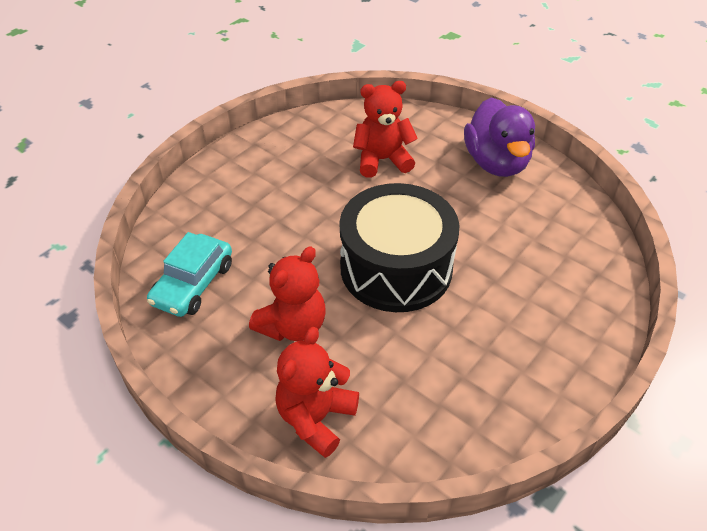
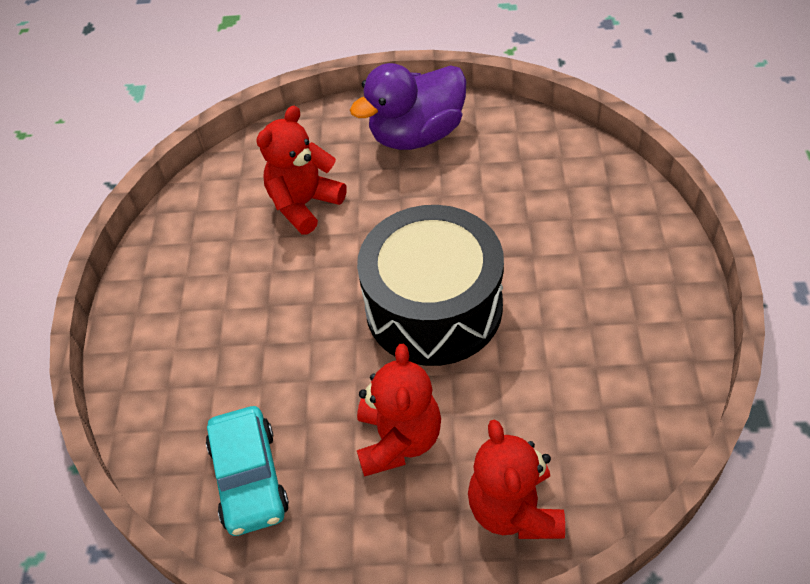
camera: 35 degrees left, 5 degrees up
(496, 163) = (417, 134): purple duck -> purple duck turned 105 degrees clockwise

